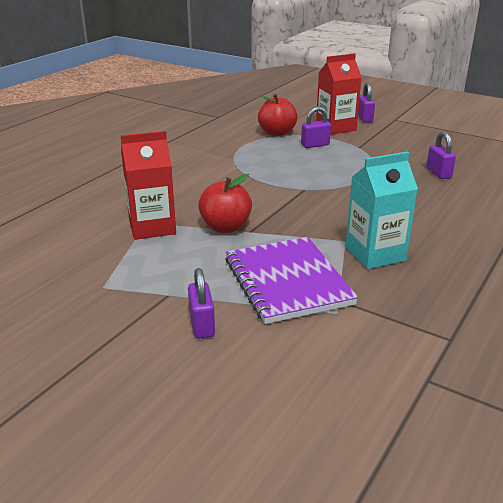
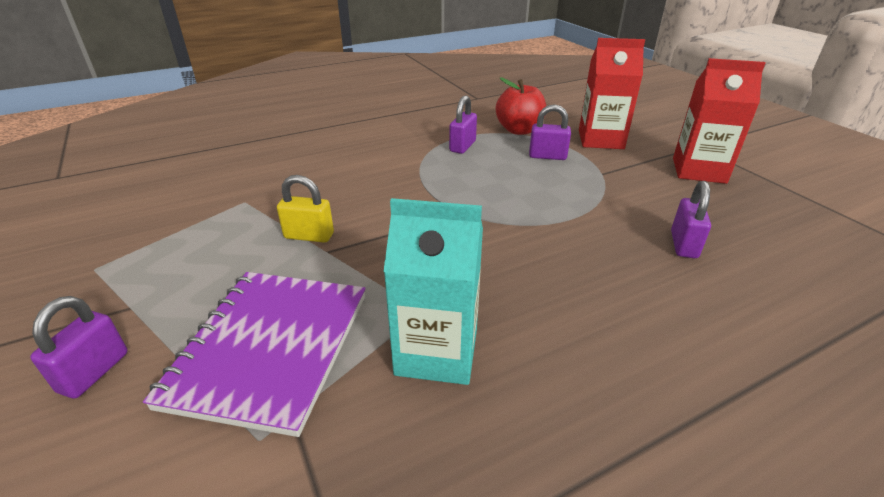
camera: 30 degrees right, 5 degrees up
(152, 227) = (241, 209): red carton -> red carton (698, 170)
(225, 227) = (309, 236): red apple -> yellow padlock
(364, 118) = (654, 136): purple padlock -> purple padlock (462, 146)

